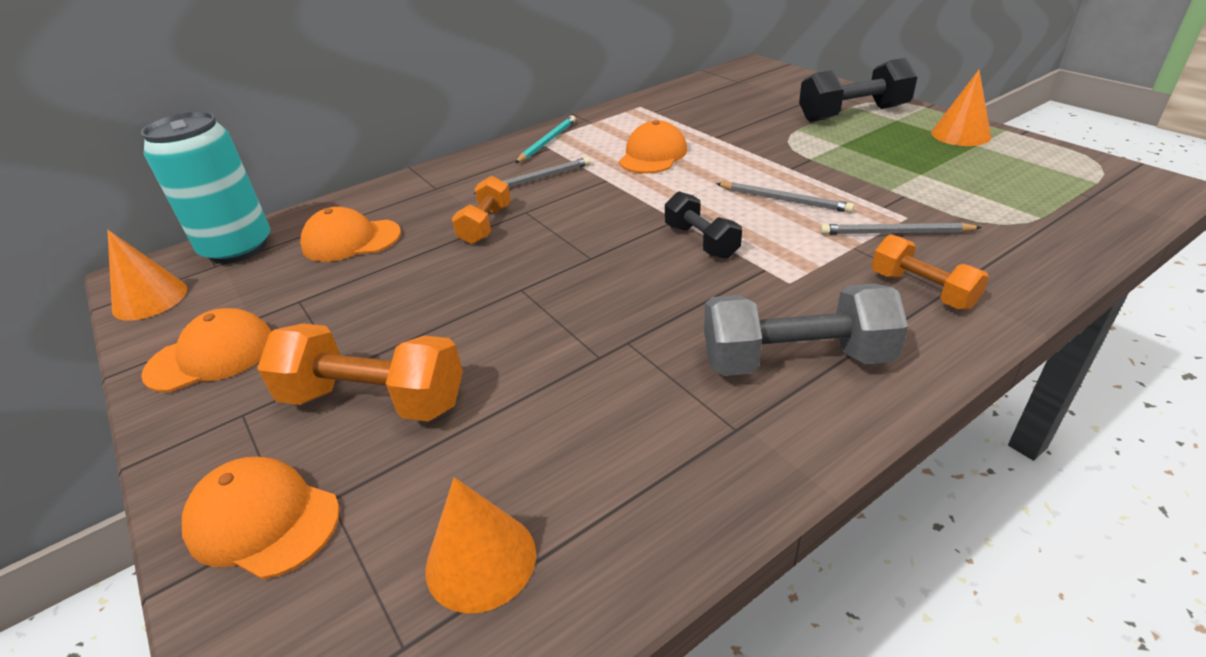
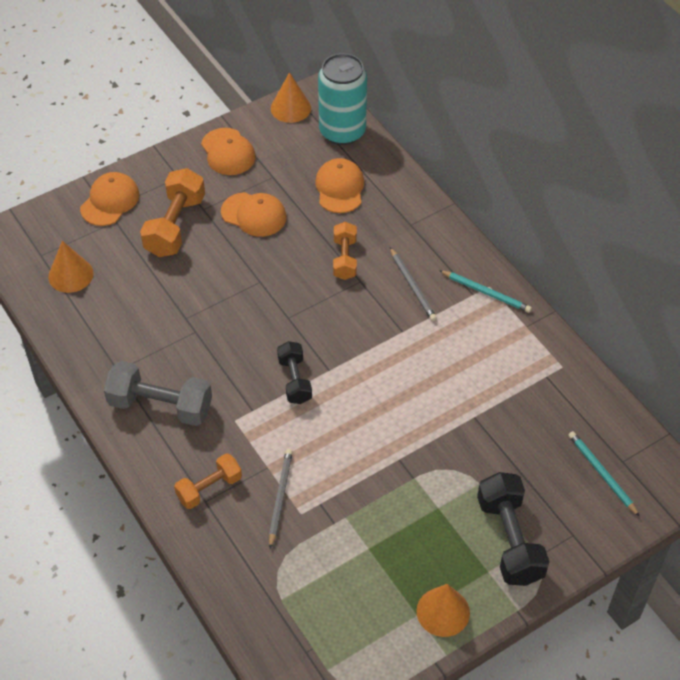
camera: 90 degrees right, 15 degrees up
(485, 225) = (345, 259): orange dumbbell -> orange dumbbell turned 75 degrees clockwise
(653, 155) = (443, 366): orange cap -> orange cap (254, 215)
(701, 241) = (294, 380): black dumbbell -> black dumbbell turned 75 degrees counterclockwise
(756, 87) = (601, 474): none -> turquoise pencil
(784, 200) = (343, 442): grey pencil -> none
(795, 360) = (160, 406): grey dumbbell -> grey dumbbell turned 75 degrees counterclockwise

